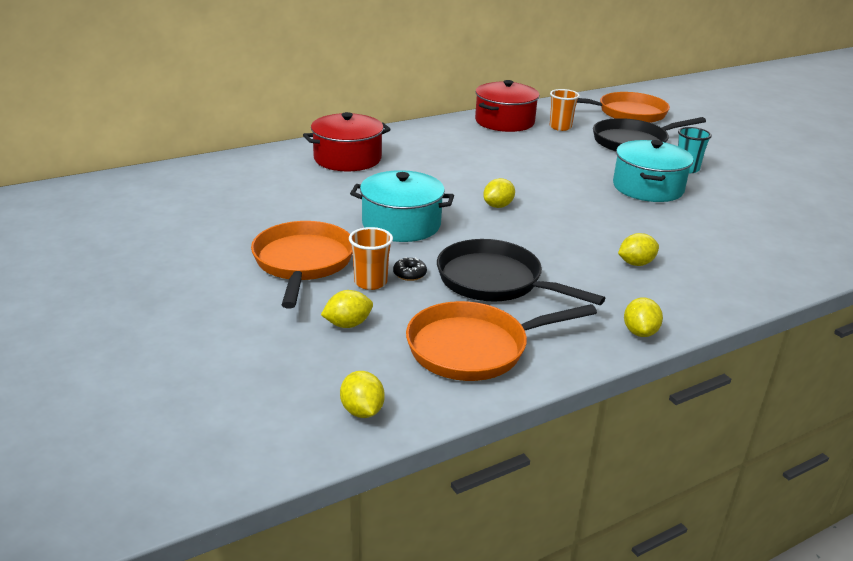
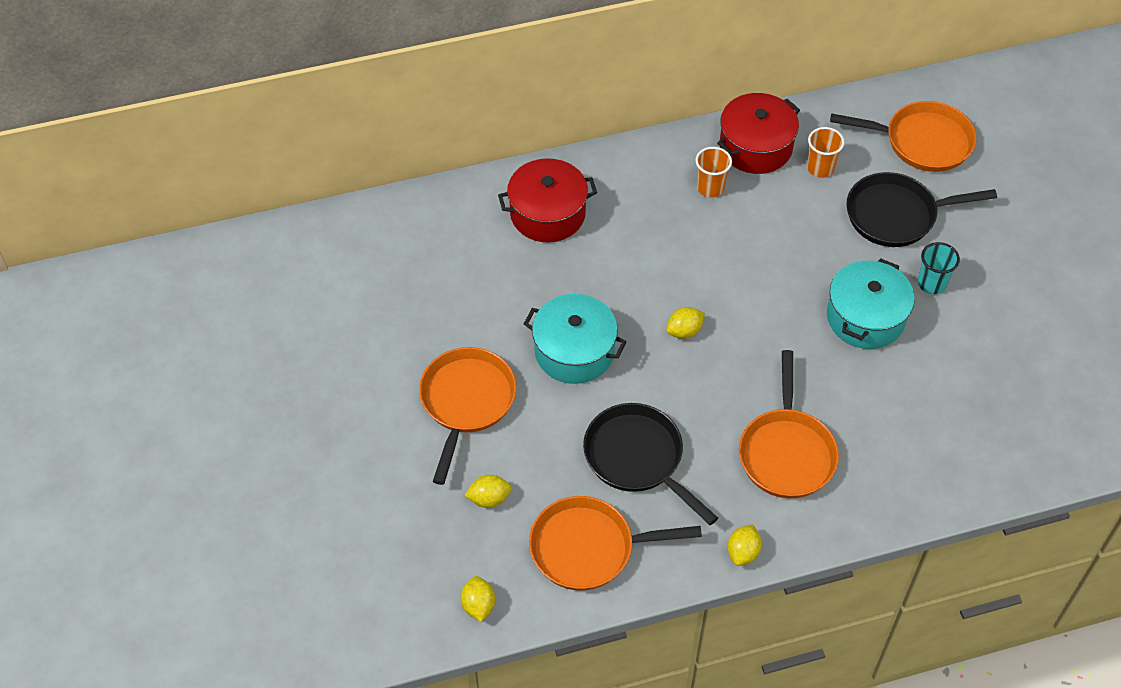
camera: 15 degrees right, 25 degrees up
(370, 282) = (522, 442): orange cup -> orange cup (710, 188)
(409, 274) = (561, 435): black donut -> none
(636, 263) = (786, 452): yellow lemon -> orange pan

